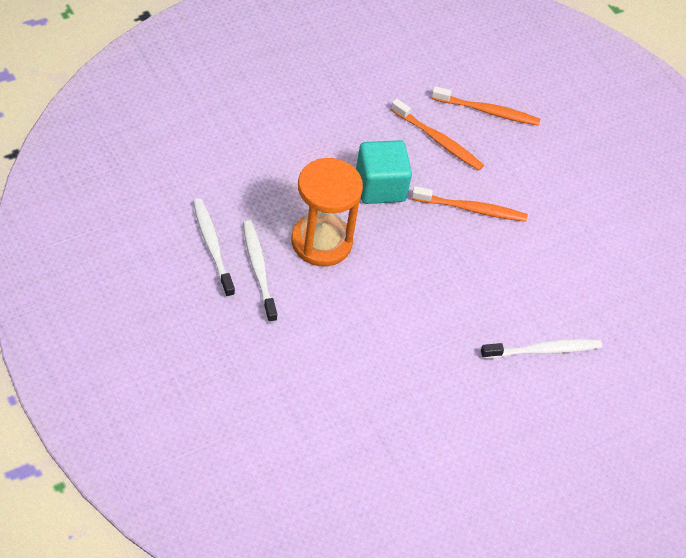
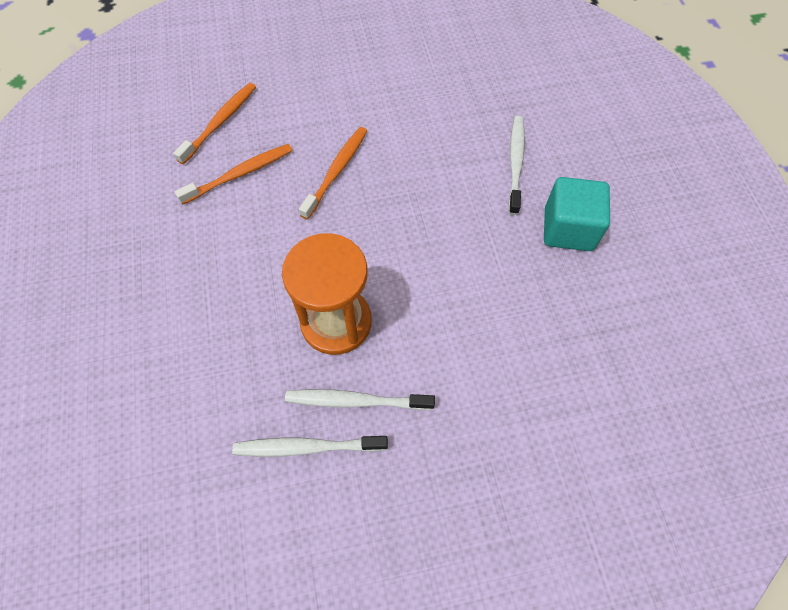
camera: 65 degrees left, 10 degrees up
(380, 186) = (280, 244): turquoise cube -> turquoise cube (568, 229)

